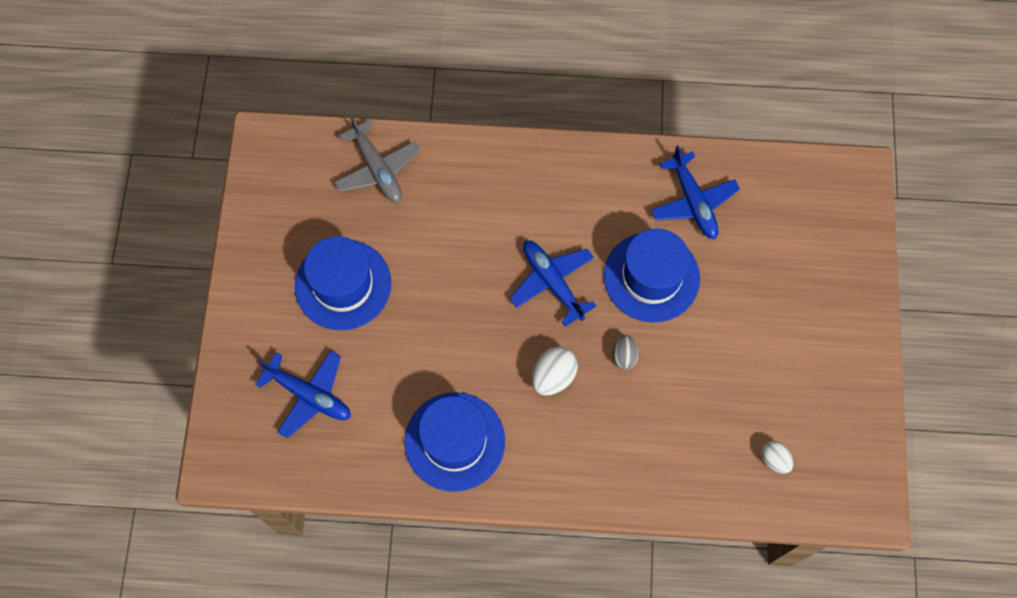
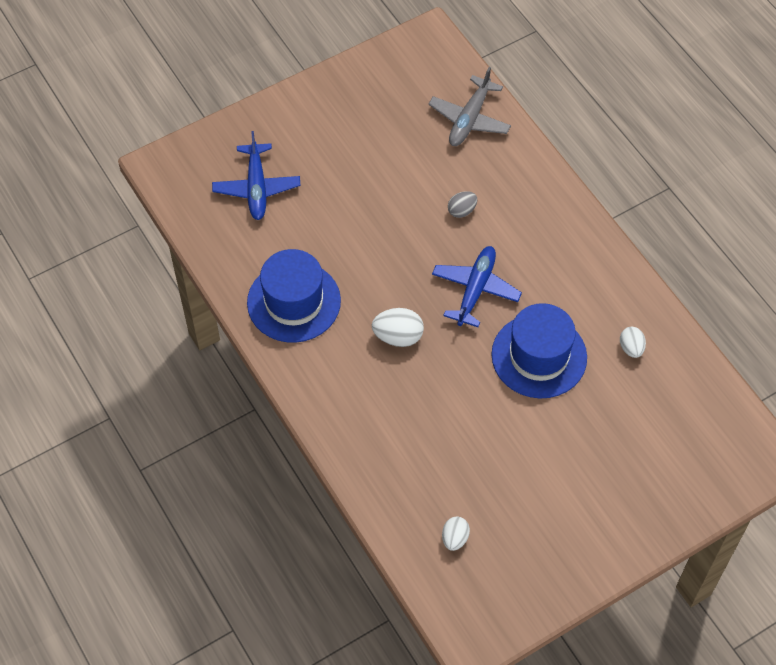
camera: 55 degrees right, 10 degrees down
(343, 284) = (359, 155): blue hat -> none
(624, 356) = (455, 376): grey egg -> grey egg (462, 211)
(693, 202) = (631, 348): blue plane -> white egg

